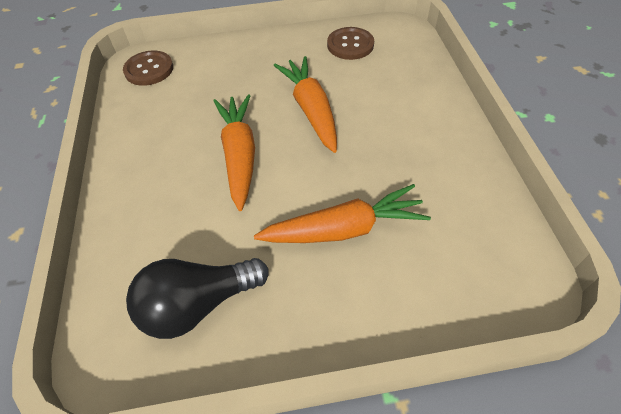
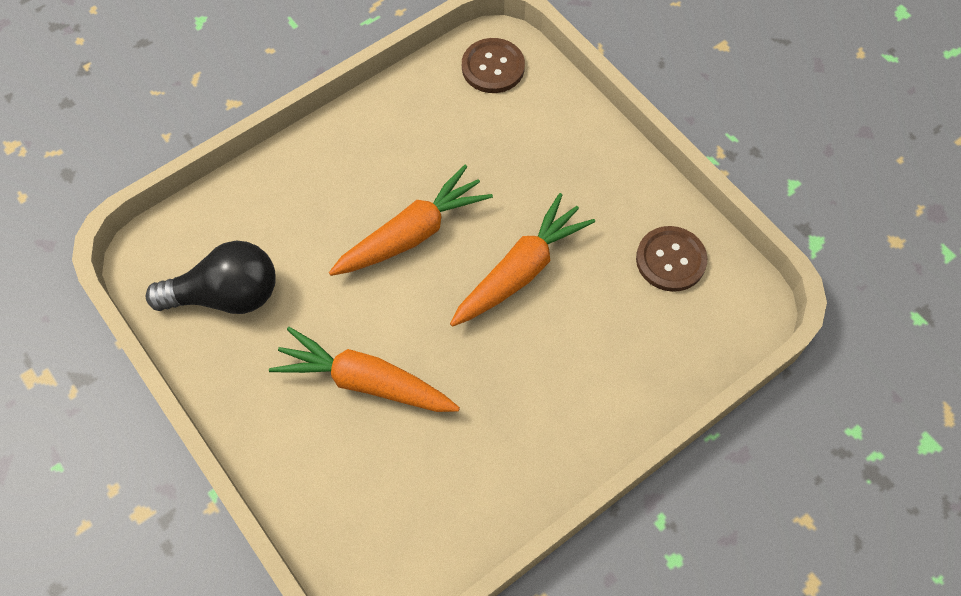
camera: 60 degrees right, 10 degrees up
(198, 304) = (226, 295): black light bulb -> black light bulb turned 135 degrees clockwise
(344, 229) = (365, 381): orange carrot -> orange carrot turned 150 degrees clockwise

